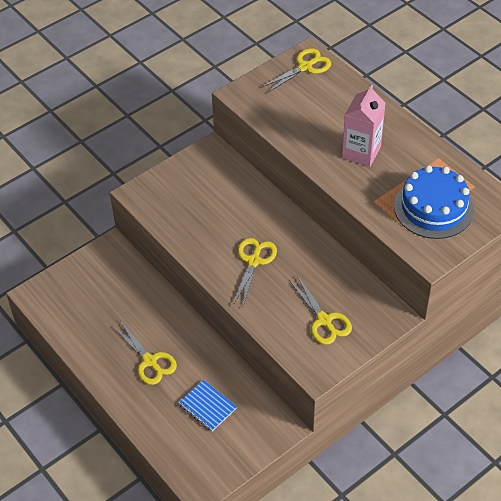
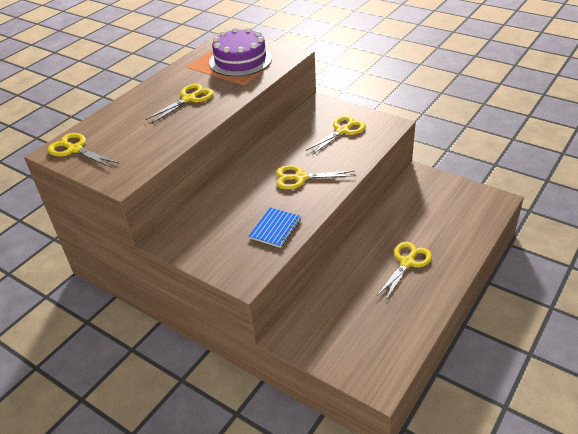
camera: 105 degrees left, 10 degrees down
(207, 406) = (428, 215): blue notebook -> blue notebook (275, 228)
(361, 152) = (189, 99): pink carton -> yellow scissors
(433, 208) = (240, 60): blue cake -> purple cake

